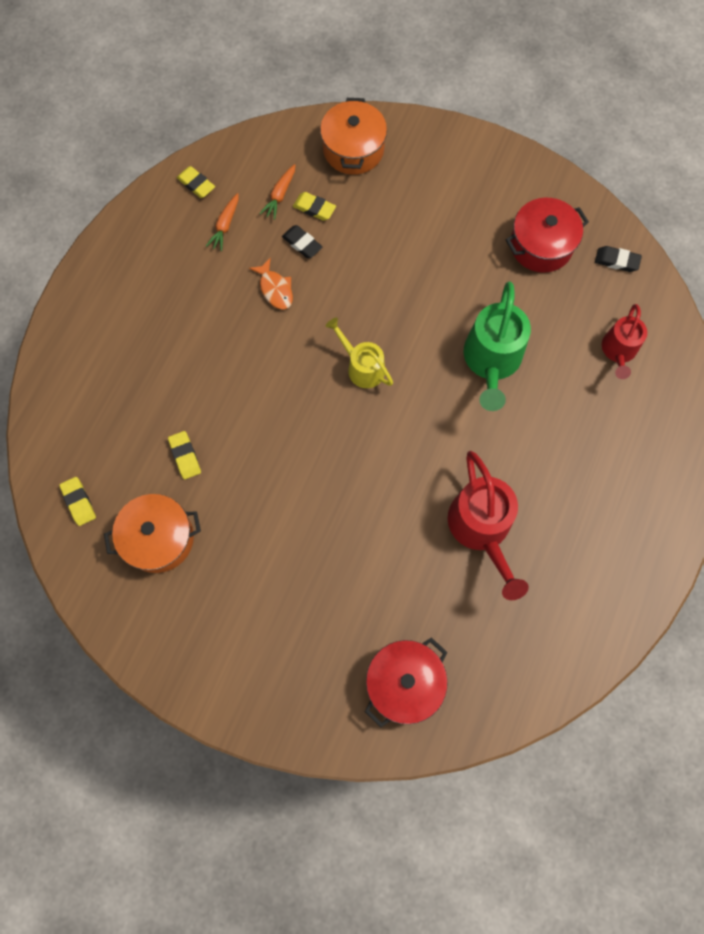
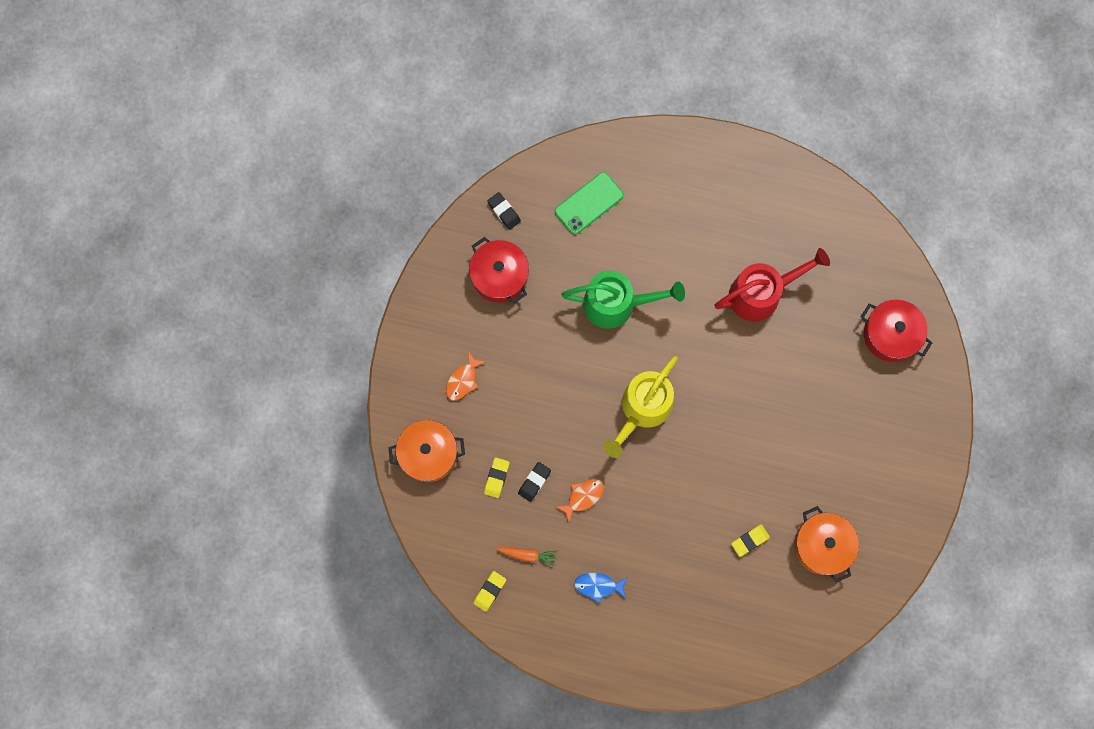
camera: 100 degrees left, 5 degrees up
(79, 502) = (806, 619): yellow eraser -> none
(175, 288) = (598, 586): none -> blue fish
(280, 195) = (488, 511): orange carrot -> none
(361, 366) = (642, 410): yellow watering can -> yellow watering can, size x1.63
(427, 192) = (463, 380): none -> orange fish
(616, 261) = (504, 212): black eraser -> black eraser turned 45 degrees counterclockwise
(618, 351) = (589, 203): red watering can -> green phone

